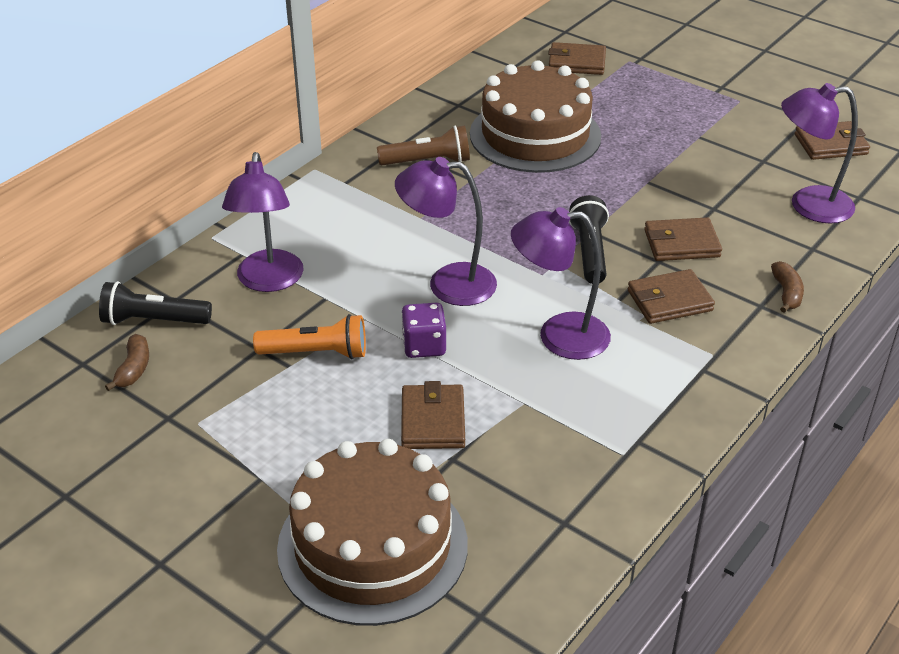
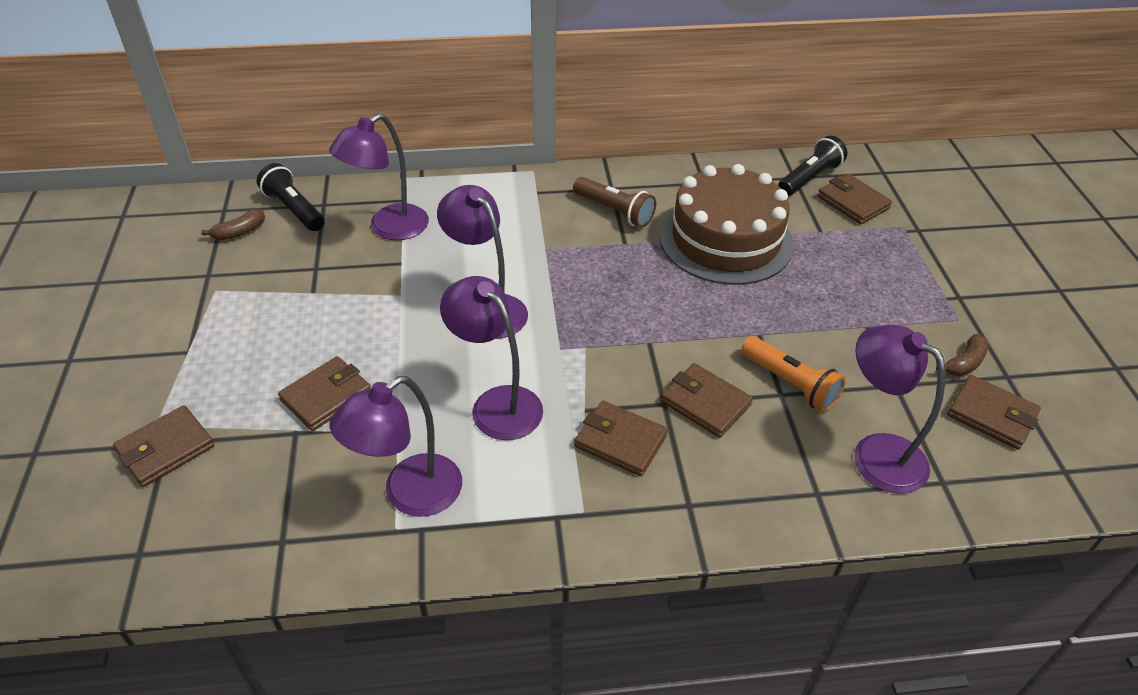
camera: 45 degrees right, 5 degrees up
(316, 353) = (339, 295): orange flashlight -> orange flashlight (790, 383)
(372, 546) = (166, 449): brown cake -> brown wallet
(424, 346) = (404, 340): purple dice -> none
(589, 252) = (622, 357): black flashlight -> black flashlight (809, 178)
(597, 429) = (409, 495): none -> purple lamp
(786, 293) = (728, 512): brown banana -> brown banana (964, 363)

